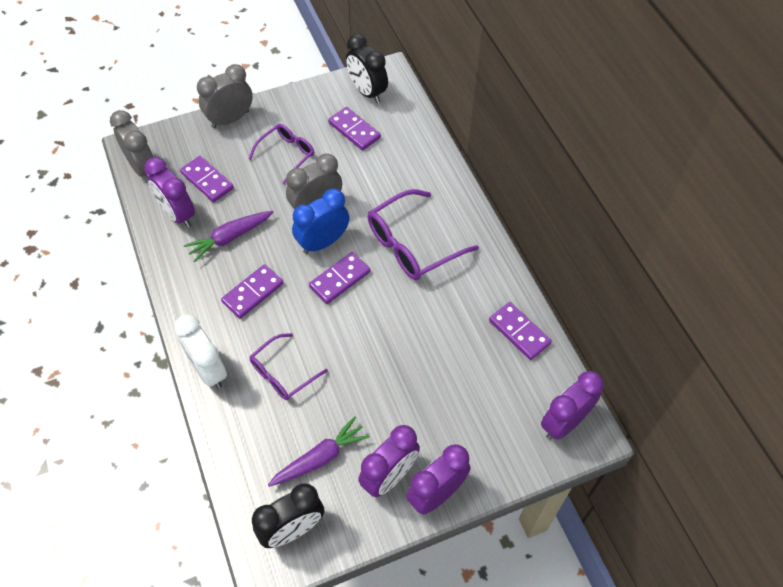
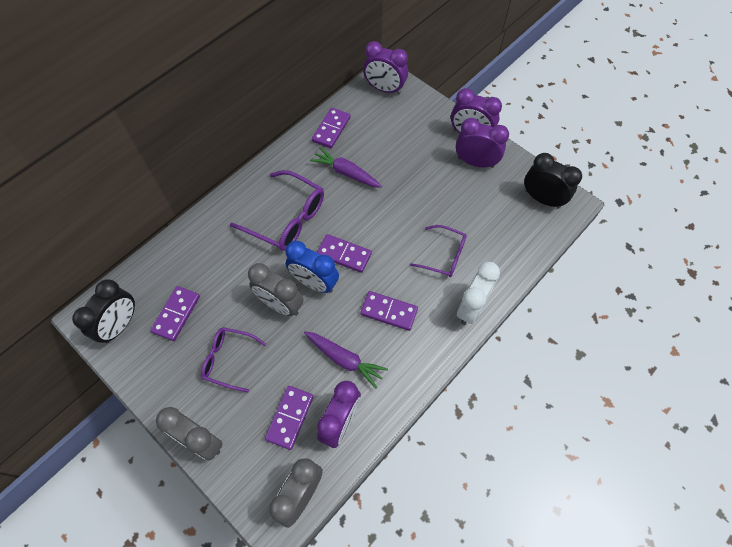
camera: 115 degrees left, 5 degrees up
(320, 458) = (489, 204): purple carrot -> purple carrot (346, 173)

